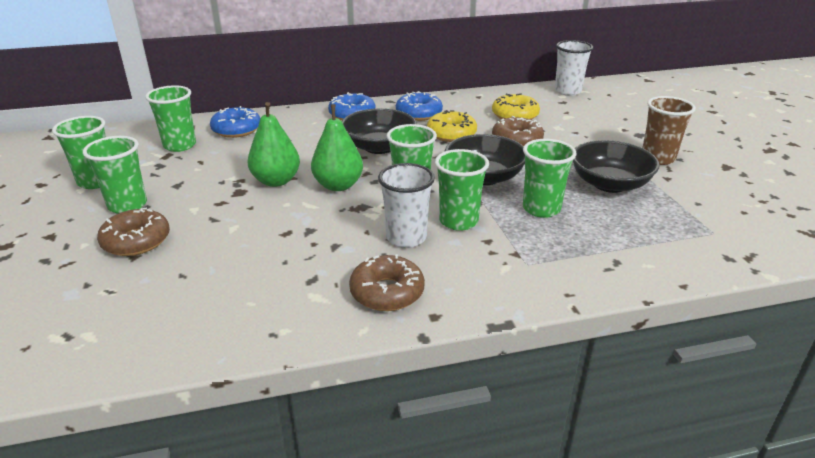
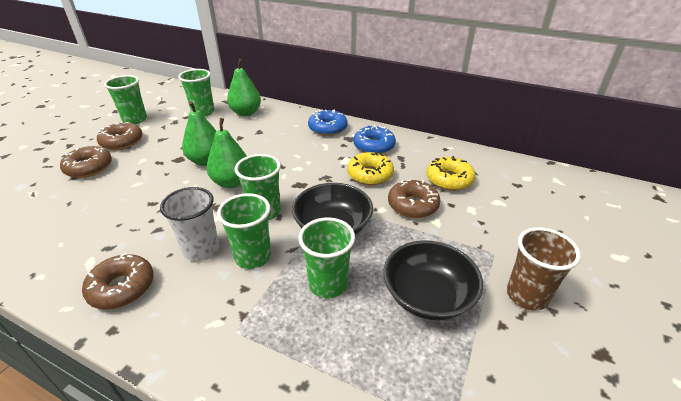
camera: 40 degrees right, 5 degrees up
(127, 205) = (122, 142): green cup -> brown donut
(236, 130) = (246, 113): blue donut -> green pear
(379, 147) = (303, 163): black bowl -> none
(567, 91) = (539, 175): white cup -> none

